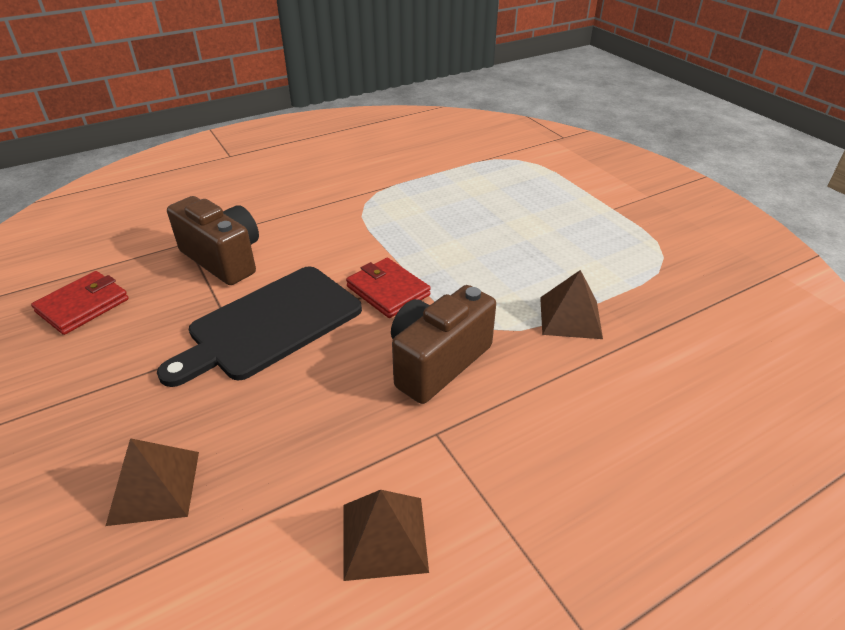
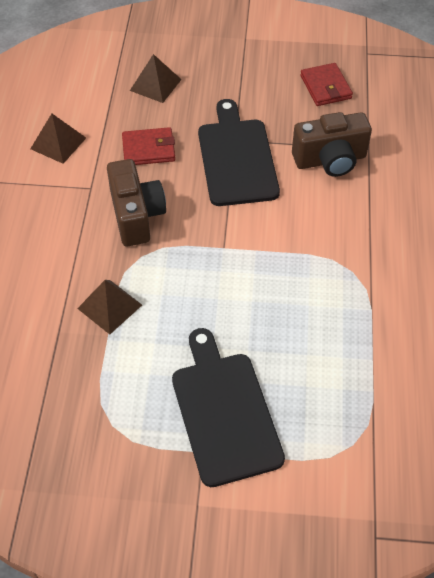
camera: 125 degrees right, 15 degrees up
(388, 291) = (221, 227): red wallet -> red wallet (148, 149)
(571, 212) = (224, 412): none -> black cutting board

